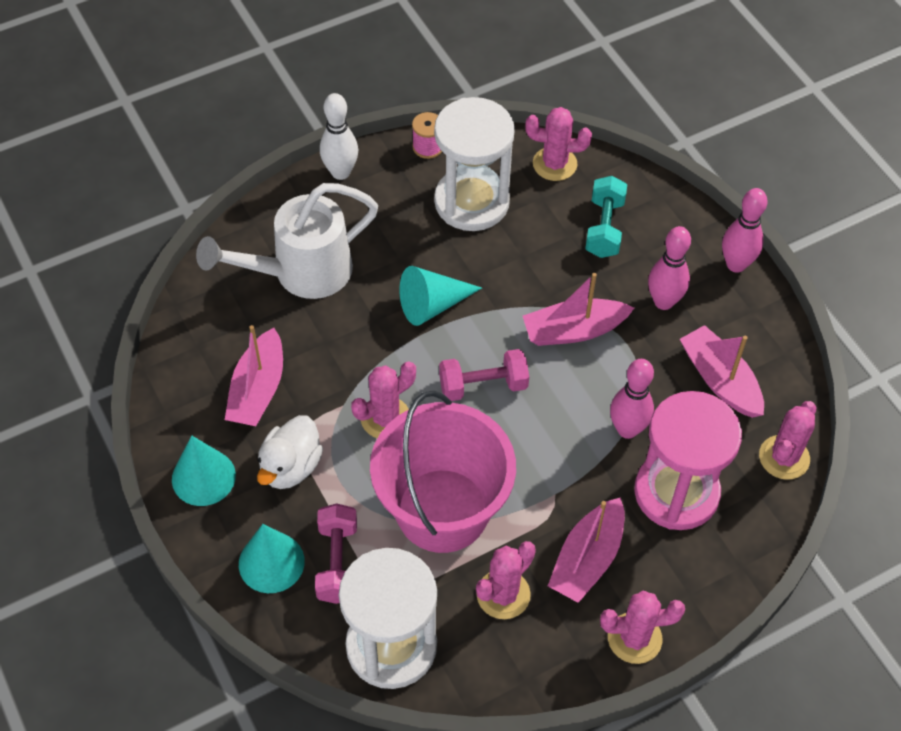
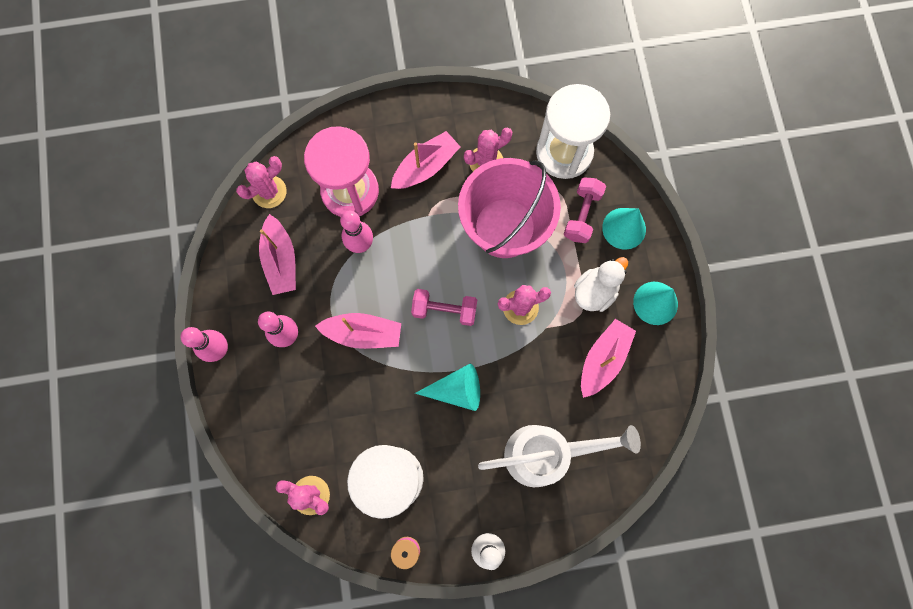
camera: 160 degrees left, 20 degrees up
(604, 228) = (300, 417): turquoise dumbbell -> none
(634, 638) = (418, 111): pink cactus -> none

